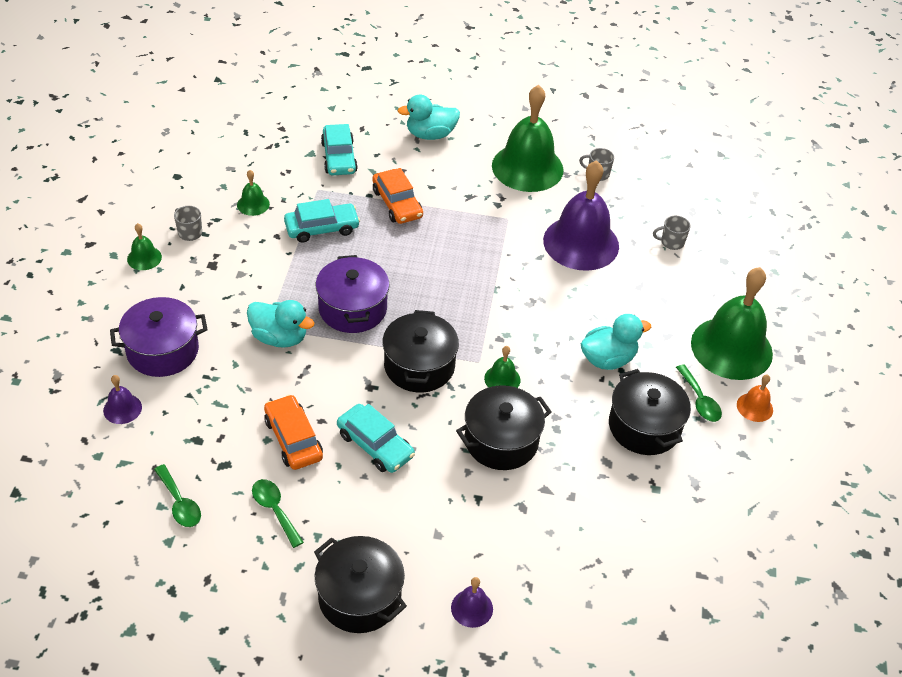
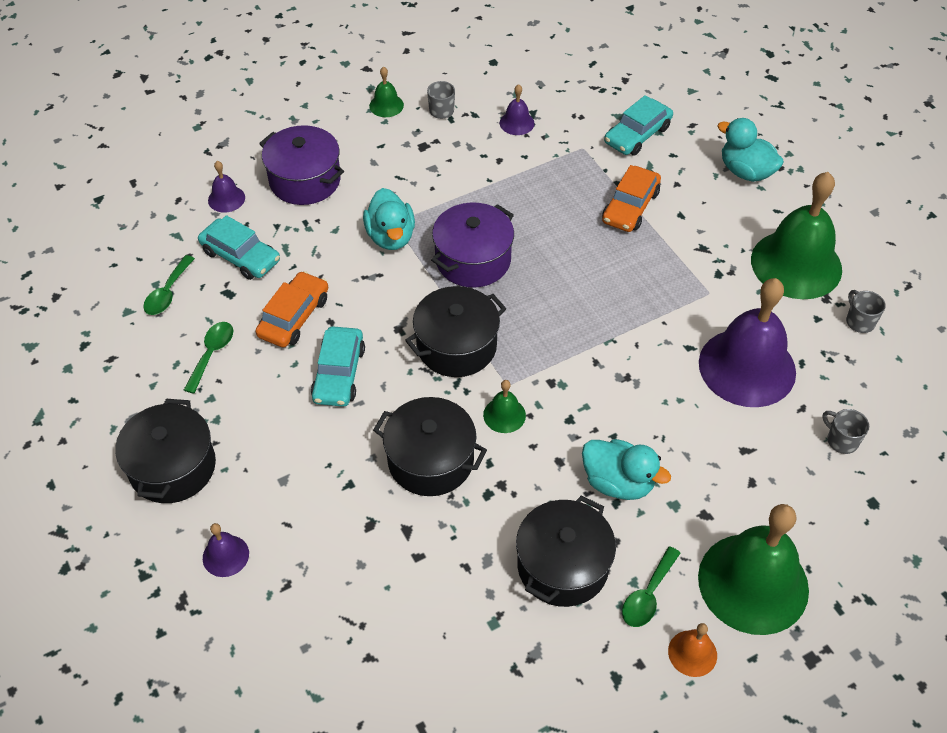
camera: 55 degrees right, 5 degrees up
(253, 204) = (517, 123): green bell -> purple bell
(322, 228) = (541, 180): turquoise car -> turquoise car (240, 256)

